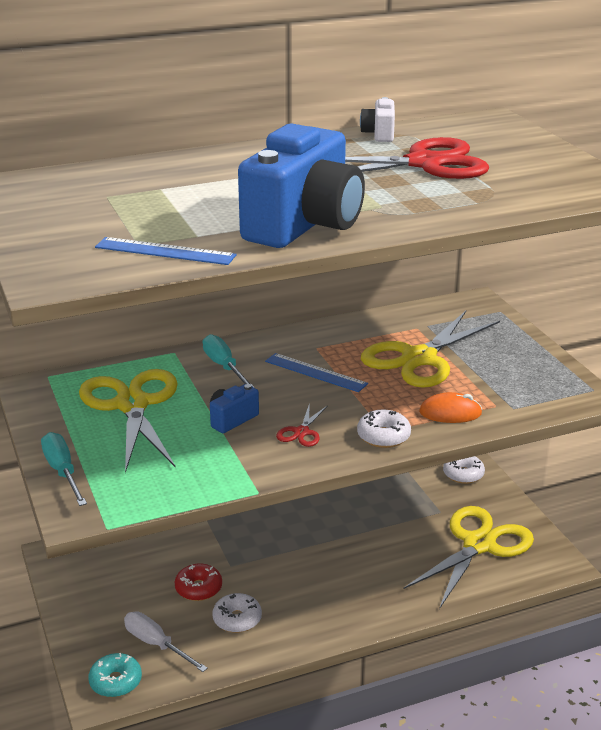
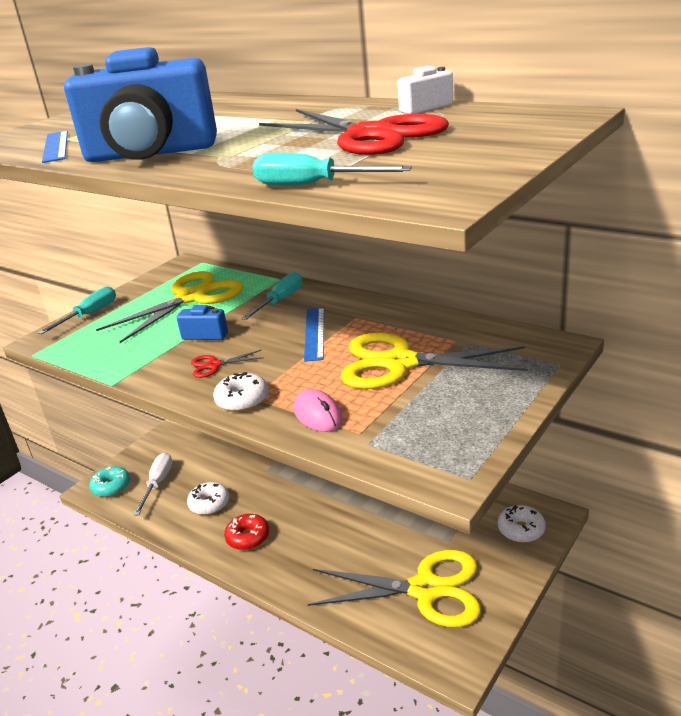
camera: 60 degrees right, 0 degrees up
(198, 588) = (228, 470): red donut -> red donut (248, 537)
(450, 413) = (318, 414): orange mouse -> pink mouse
(520, 204) = (312, 185): none -> turquoise screwdriver

